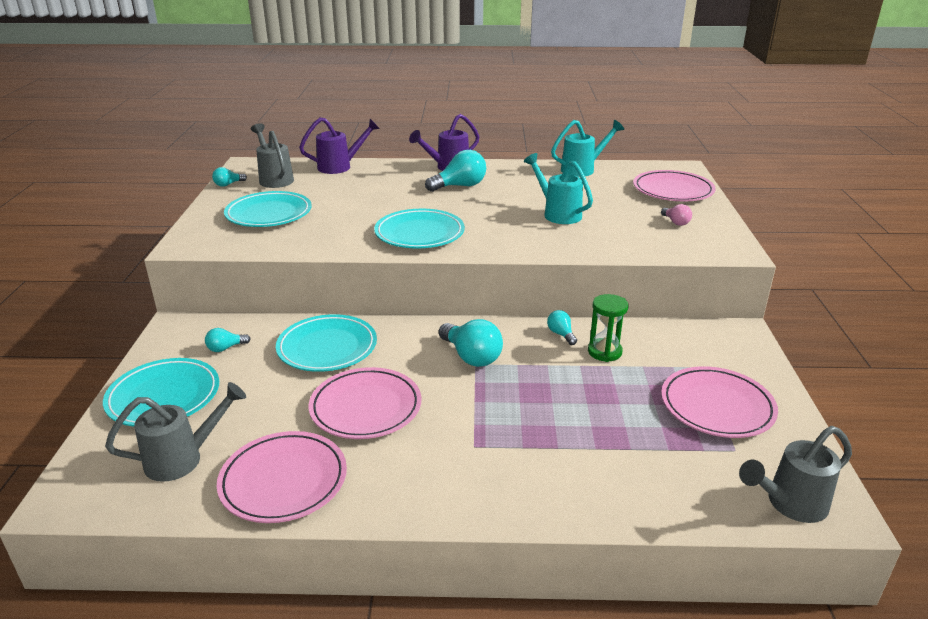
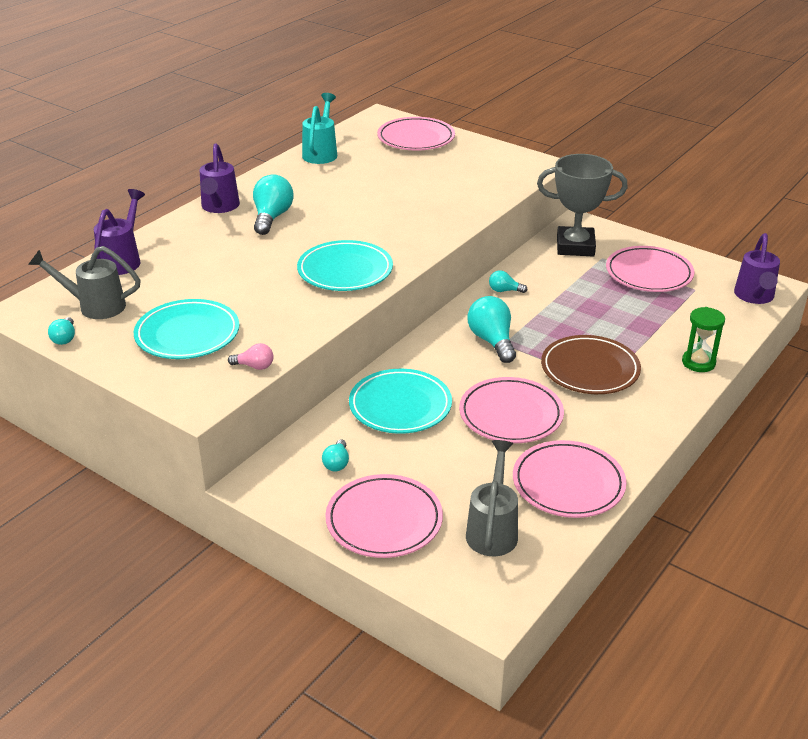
camera: 55 degrees left, 5 degrees up
(164, 397) = (384, 520): turquoise plate -> pink plate
(471, 357) = (492, 341): turquoise light bulb -> turquoise light bulb turned 105 degrees counterclockwise
(489, 428) = (590, 369): none -> brown plate
(557, 213) = (391, 198): turquoise watering can -> none
(604, 352) = (546, 284): green hourglass -> green hourglass (698, 363)
(676, 222) = (470, 162): pink light bulb -> pink light bulb (254, 366)
(695, 345) = (575, 246): none -> grey trophy
(789, 504) = (754, 297): grey watering can -> purple watering can

